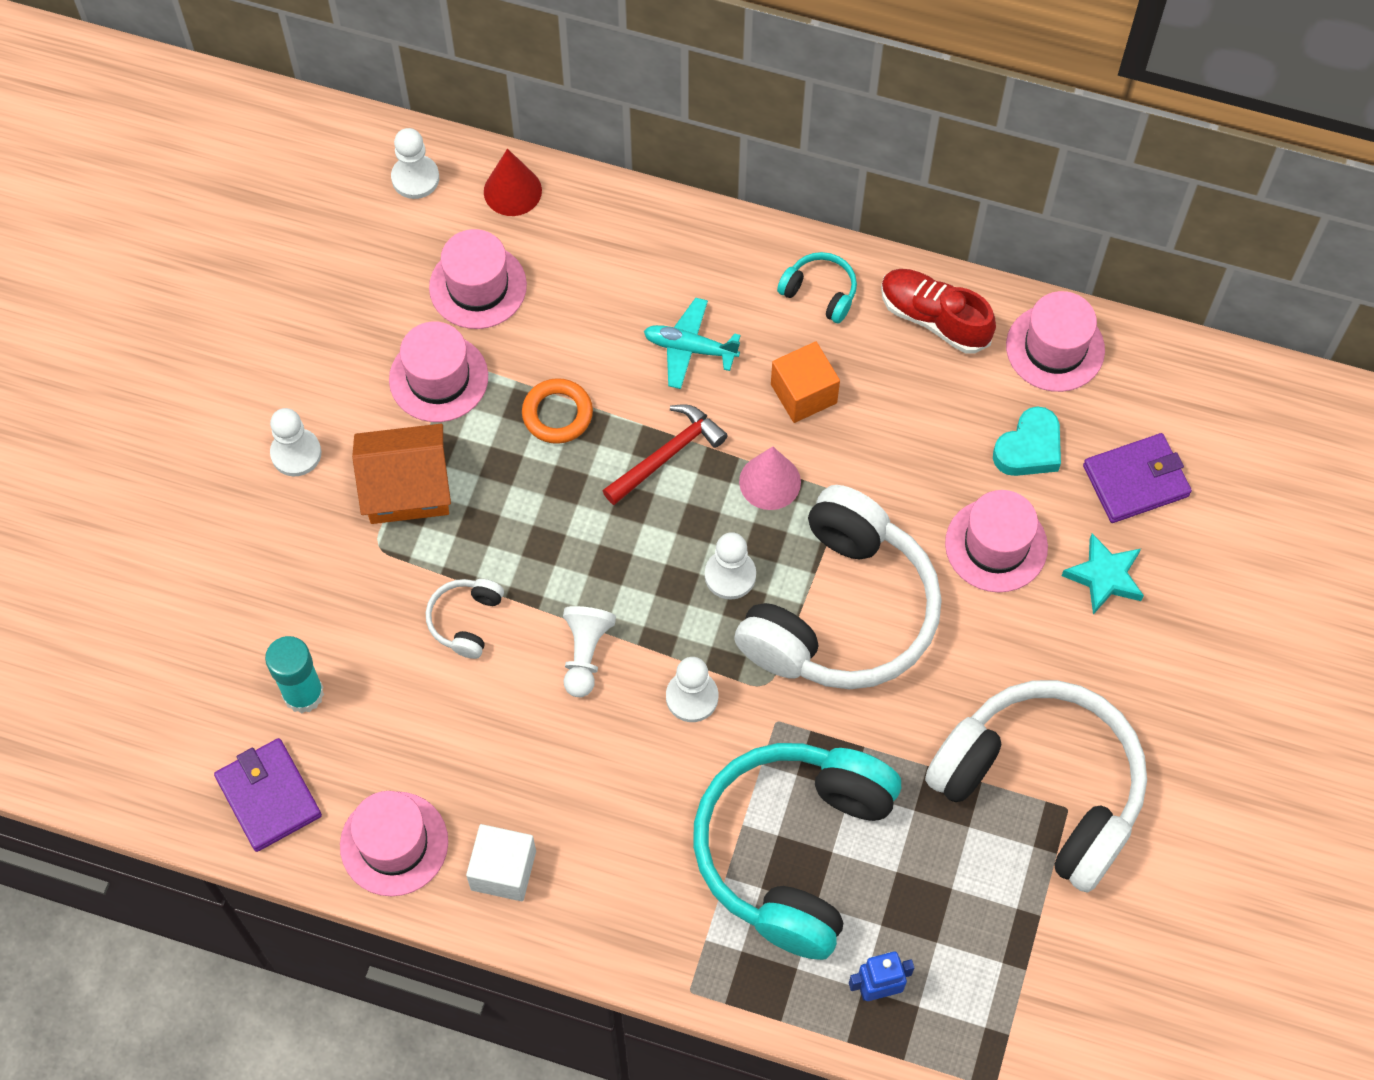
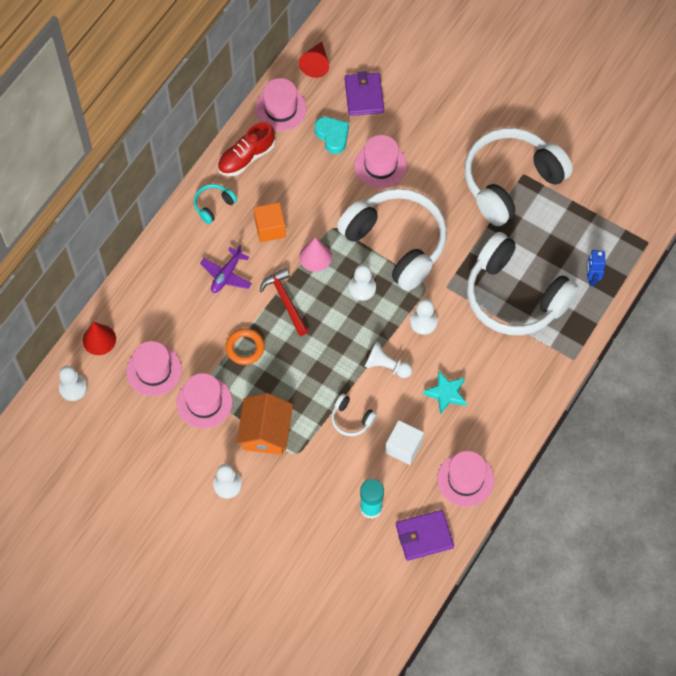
camera: 75 degrees left, 0 degrees up
(503, 870) = (492, 430): white cube -> white cube (403, 447)
(690, 348) = (226, 275): turquoise plane -> purple plane
(793, 850) = (514, 296): turquoise headphones -> white headphones
(1104, 577) = (410, 124): turquoise star -> turquoise star (446, 393)
(1173, 382) = (316, 64): none -> red cone

